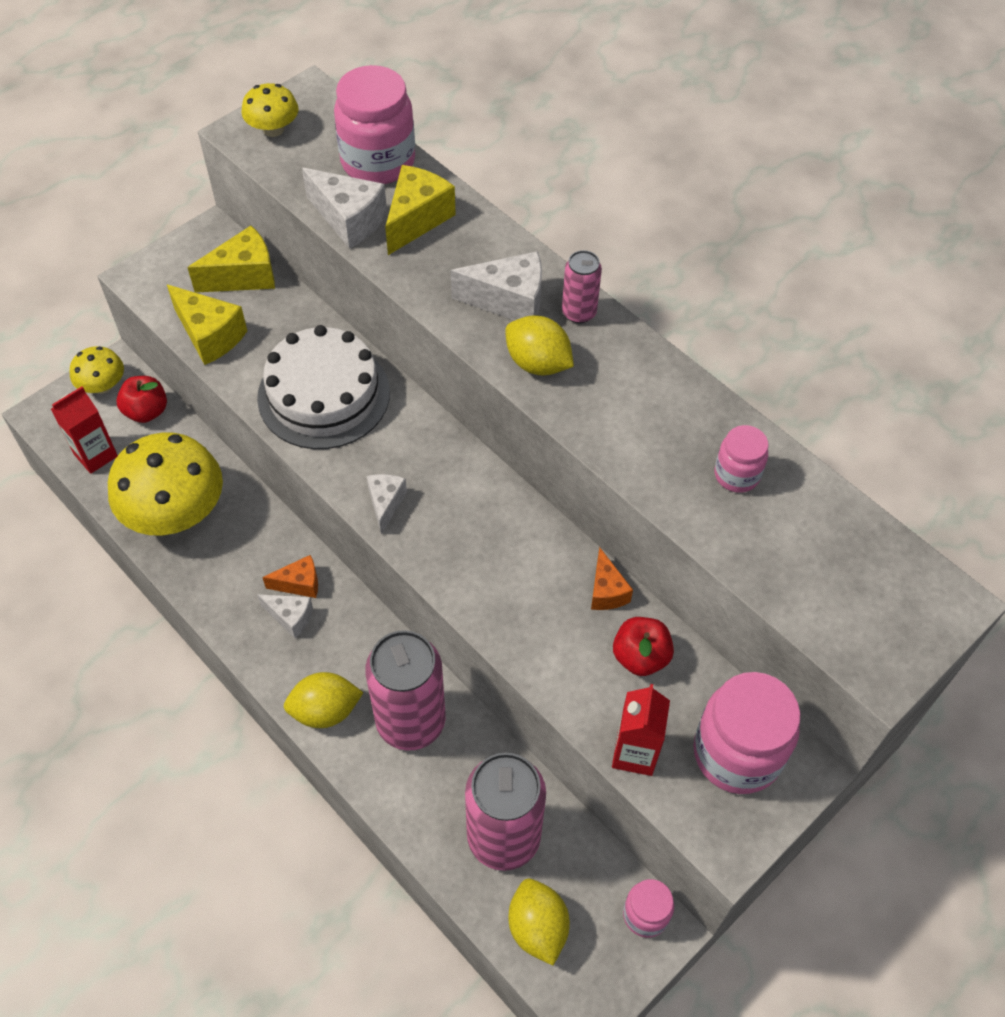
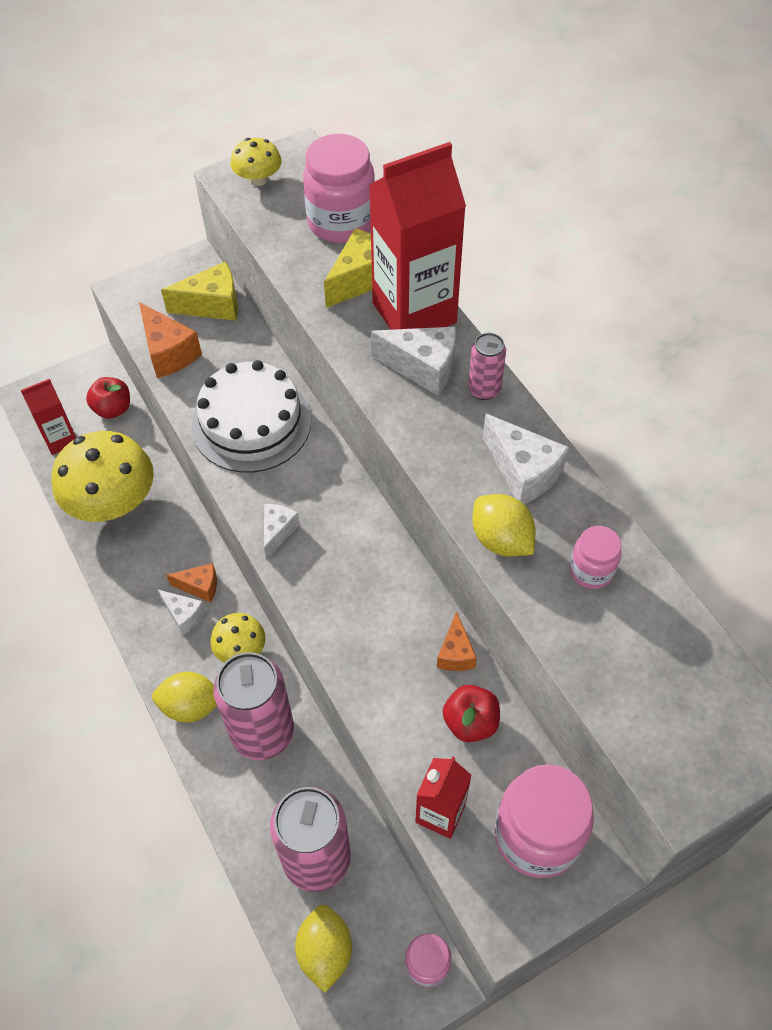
camera: 15 degrees right, 0 degrees up
(103, 385) = (83, 380): yellow mushroom -> yellow mushroom (240, 649)
(210, 335) = (169, 353): yellow cheese -> orange cheese
(349, 220) = (300, 270): white cheese -> white cheese (523, 472)
(483, 245) = (414, 313): none -> red carton
(538, 363) = (432, 430): yellow lemon -> yellow lemon (501, 540)

